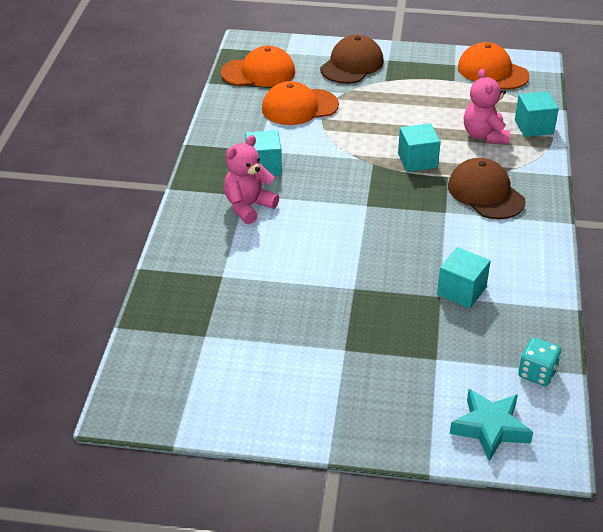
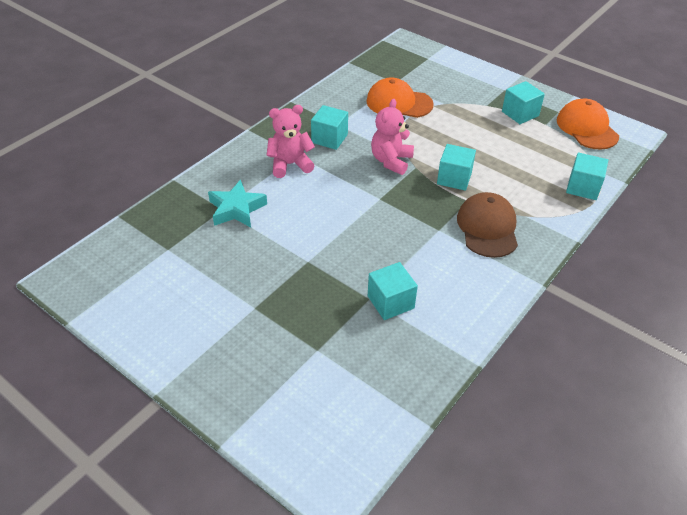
camera: 30 degrees right, 5 degrees up
(258, 72) = (392, 66): orange cap -> none
(352, 65) = (470, 84): brown cap -> none
(423, 78) = (520, 114): none -> turquoise cube
(484, 135) = (531, 179): pink teddy bear -> pink teddy bear (391, 161)
(490, 428) = (304, 433): turquoise star -> turquoise star (236, 209)
(537, 373) = (389, 405): turquoise dice -> none

